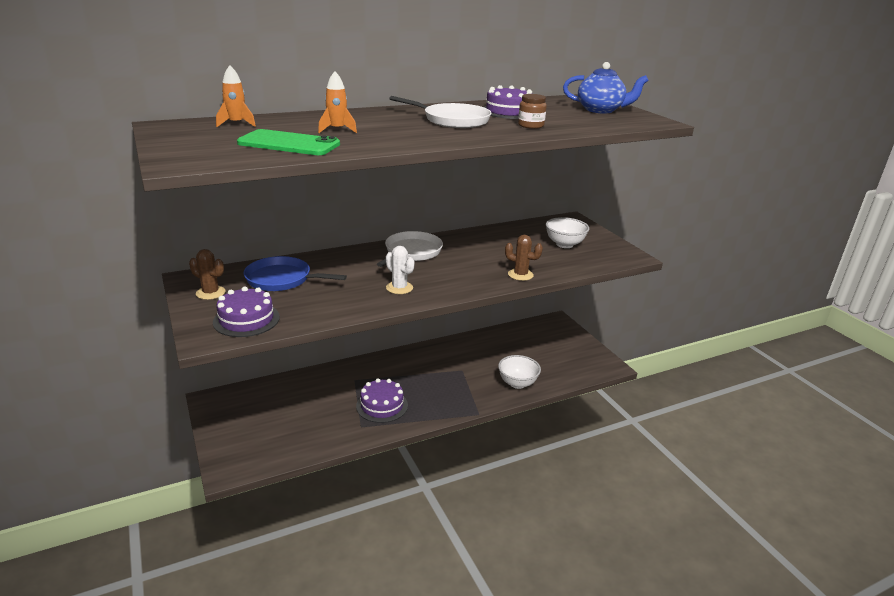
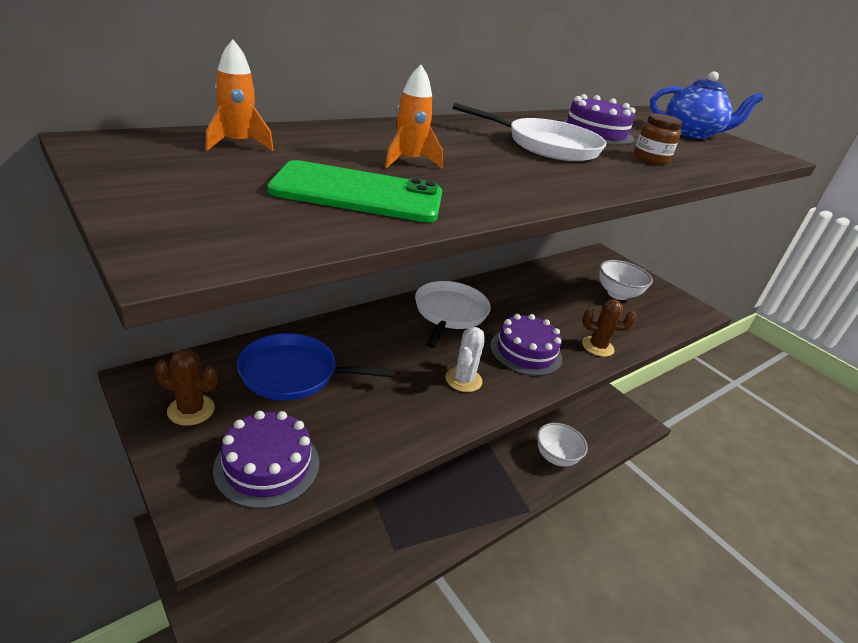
camera: 15 degrees left, 5 degrees up
(382, 405) = (410, 510): purple cake -> purple cake (525, 352)
(399, 288) = (463, 380): white cactus -> white cactus turned 75 degrees clockwise

